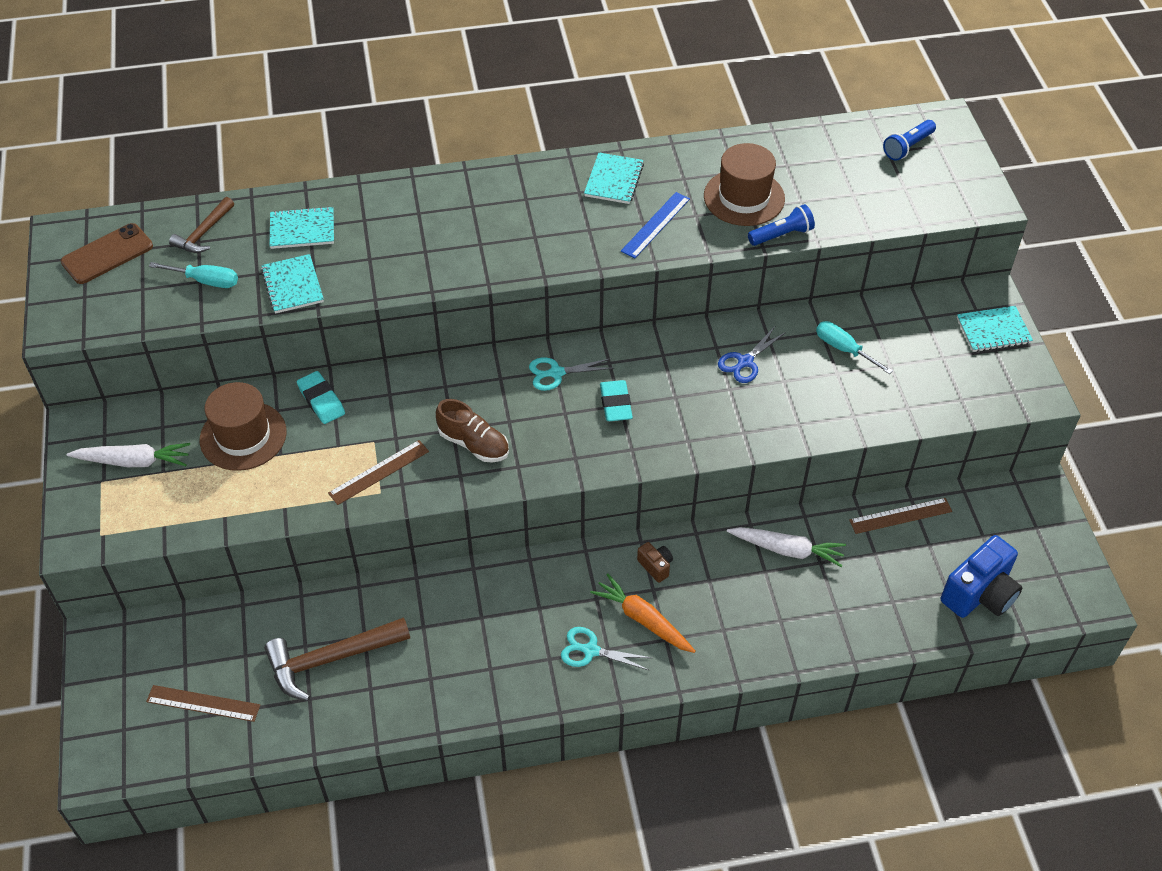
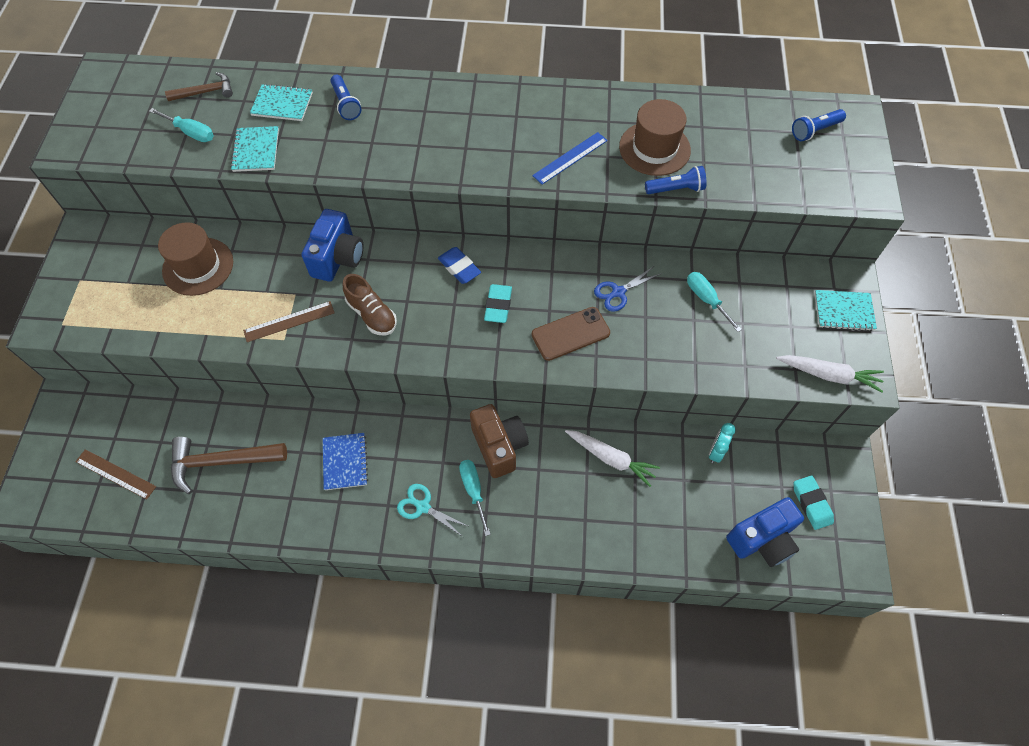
camera: 15 degrees right, 10 degrees up
(107, 254) = (126, 95): brown phone -> brown phone (570, 334)
(133, 461) = (109, 269): white carrot -> white carrot (828, 375)
(204, 233) = (206, 92): brown hammer -> brown hammer turned 150 degrees counterclockwise
(321, 400) = (268, 250): turquoise eraser -> turquoise eraser (811, 503)
(378, 216) = (346, 104): none -> blue flashlight
(409, 392) = (338, 258): none -> blue camera
(481, 624) = (345, 462): none -> blue notebook
(556, 373) = (459, 268): turquoise scissors -> blue eraser
(614, 180) = (549, 111): turquoise notebook -> none
(643, 619) = (473, 490): orange carrot -> turquoise screwdriver
(655, 566) = (499, 446): brown camera -> brown camera, size x2.10
(900, 516) = (716, 451): brown ruler -> turquoise clock

